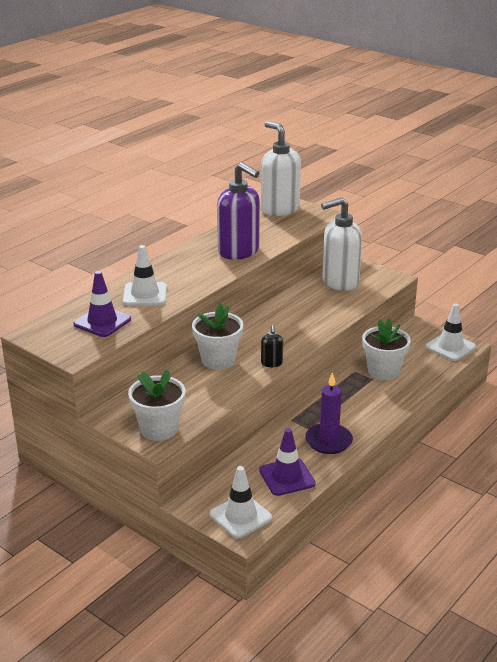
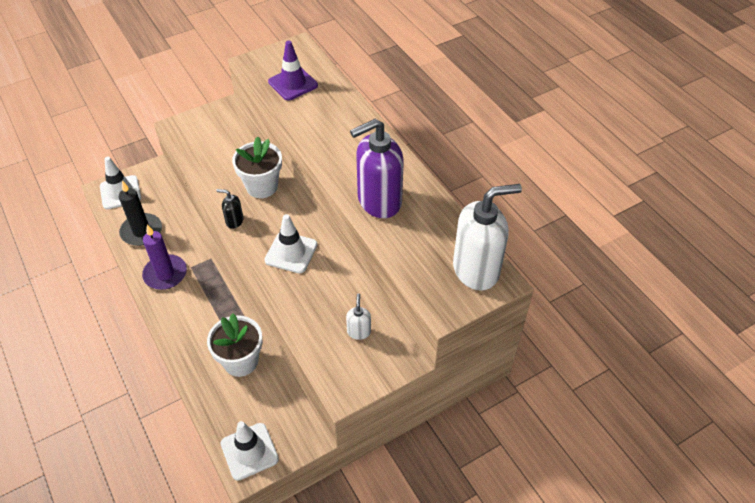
camera: 110 degrees right, 20 degrees up
(145, 294) = (325, 116): white traffic cone -> white traffic cone (291, 252)
(159, 429) = (190, 130): white flower pot -> none
(287, 477) = (141, 231): purple traffic cone -> black candle
(340, 282) = (359, 331): white soap dispenser -> white soap dispenser, size x0.44

